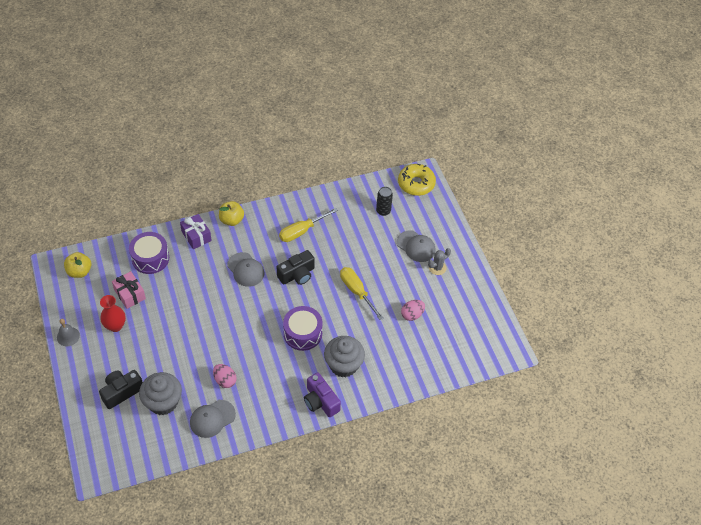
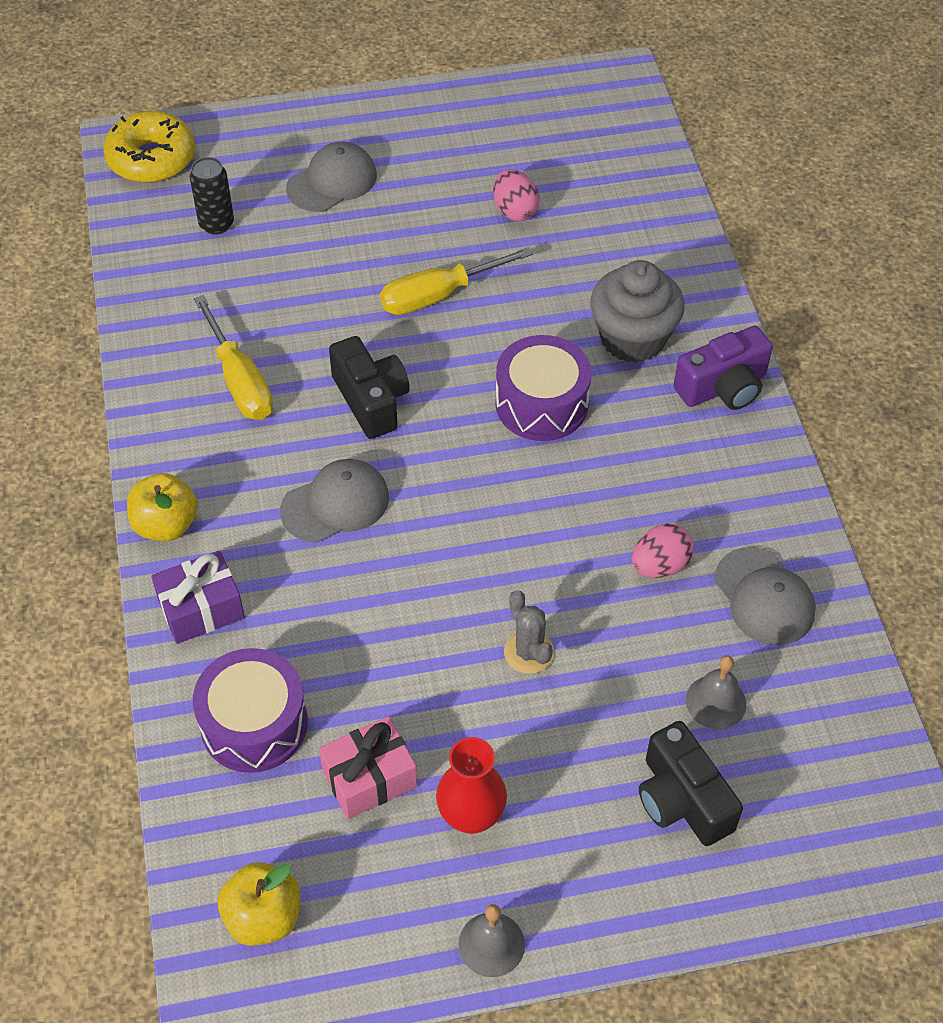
camera: 80 degrees left, 0 degrees up
(163, 402) = (716, 702): grey cupcake -> grey bell
(437, 268) = (397, 155): grey cactus -> grey cactus (528, 652)

